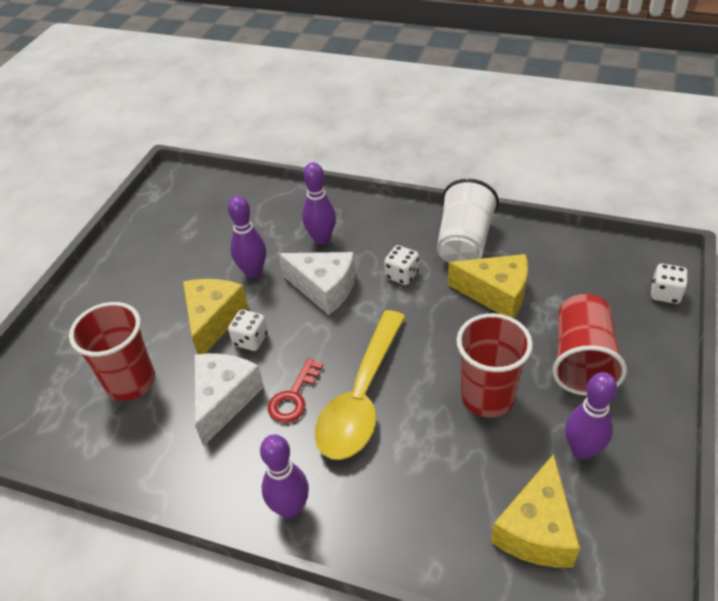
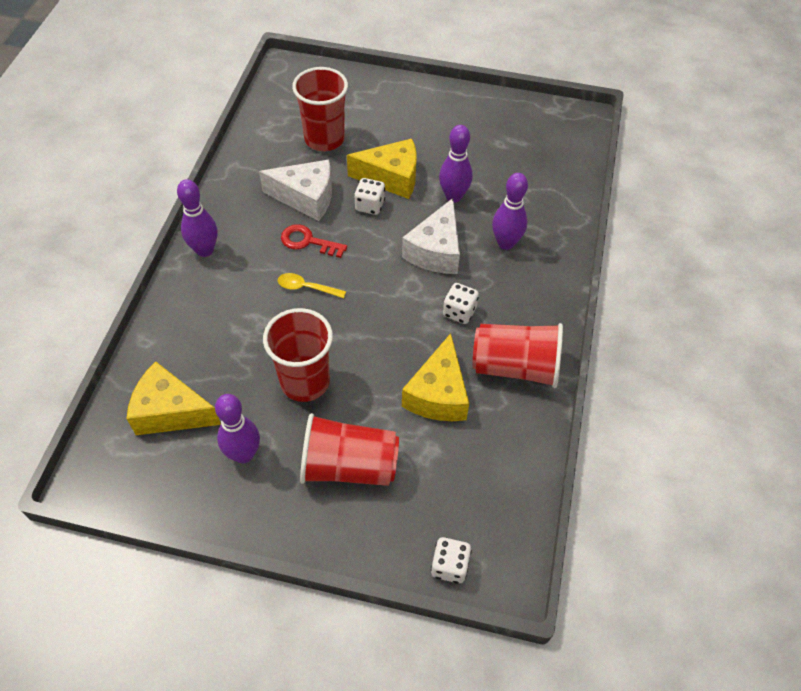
camera: 80 degrees right, 10 degrees up
(361, 397) = (306, 288): yellow spoon -> yellow spoon, size x0.41
(464, 242) = (515, 367): white cup -> red cup

